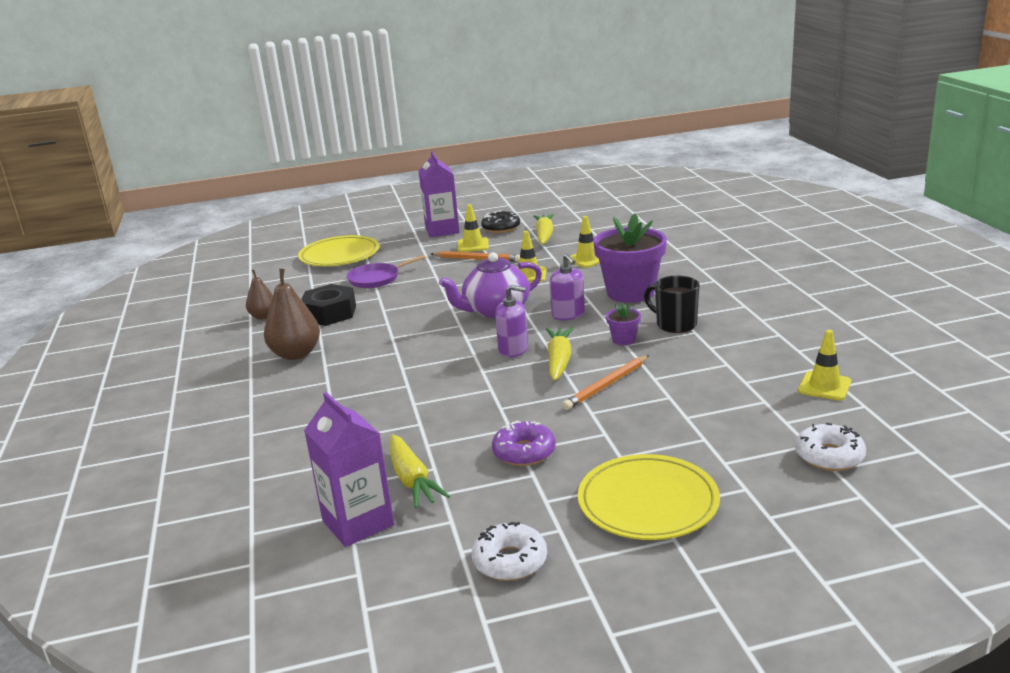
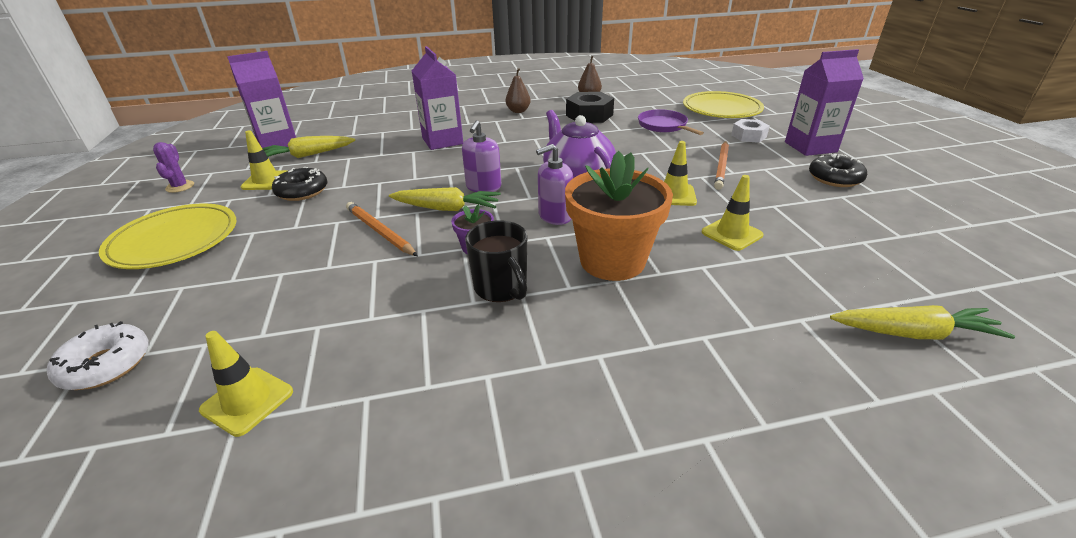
camera: 90 degrees right, 10 degrees up
(296, 354) = (518, 111): brown pear -> brown pear, size x0.61
(385, 389) = (442, 141): none -> purple carton
(413, 248) = (748, 136): none -> white nut
(473, 245) = (765, 164): yellow traffic cone -> yellow traffic cone (266, 181)
(510, 561) = (180, 187): white donut -> purple cactus
(524, 452) = (302, 191): purple donut -> black donut
(544, 235) = (817, 206): yellow carrot -> yellow carrot (913, 333)
(630, 292) = (612, 261): purple flower pot -> orange flower pot
(675, 324) = (501, 288): black mug -> black mug turned 105 degrees clockwise

